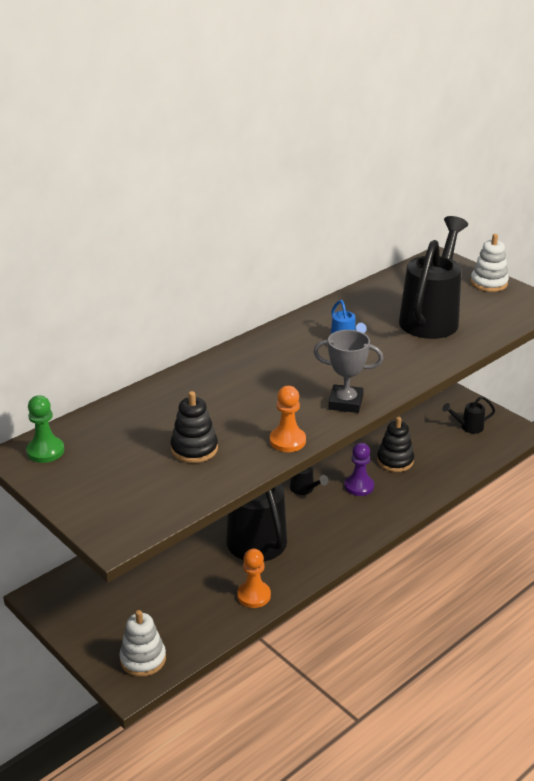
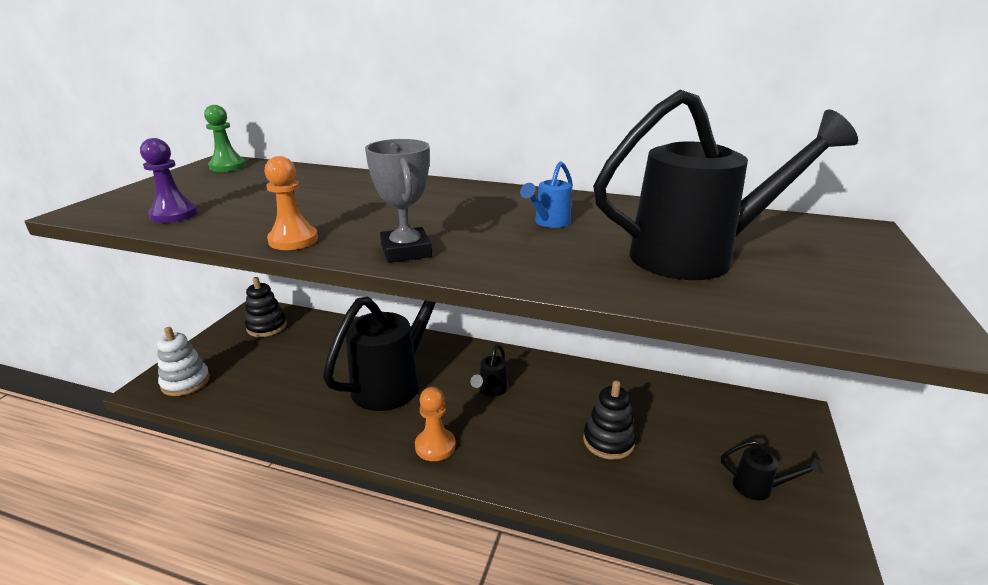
camera: 60 degrees right, 5 degrees down
(194, 449) = (254, 207): black stacking toy -> black stacking toy (267, 327)
(254, 595) = (297, 415): orange pawn -> orange pawn (435, 446)
(359, 486) = (532, 428): purple pawn -> purple pawn (174, 214)
(468, 427) = (759, 488): black watering can -> black watering can turned 150 degrees clockwise
(489, 283) = (884, 274): white stacking toy -> none

